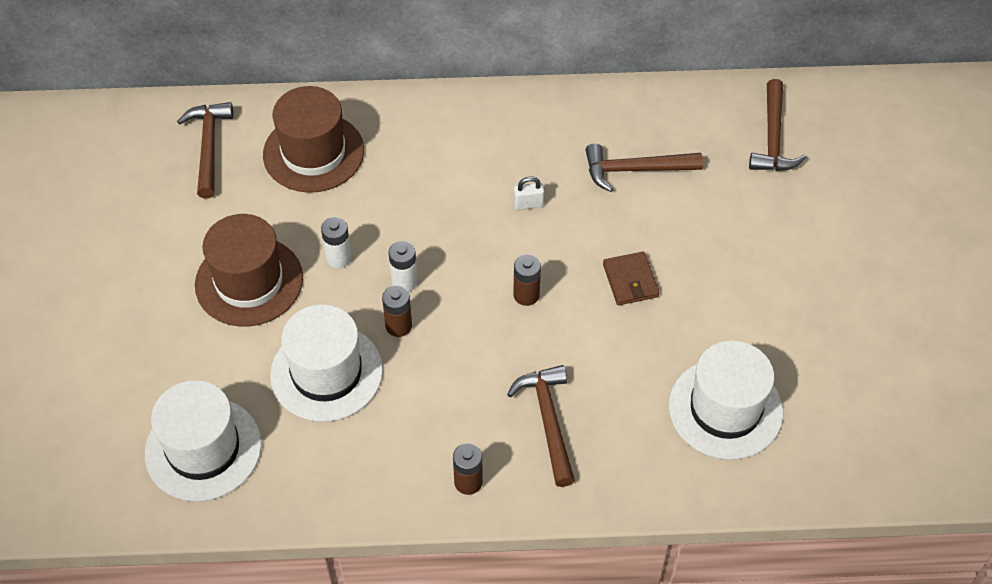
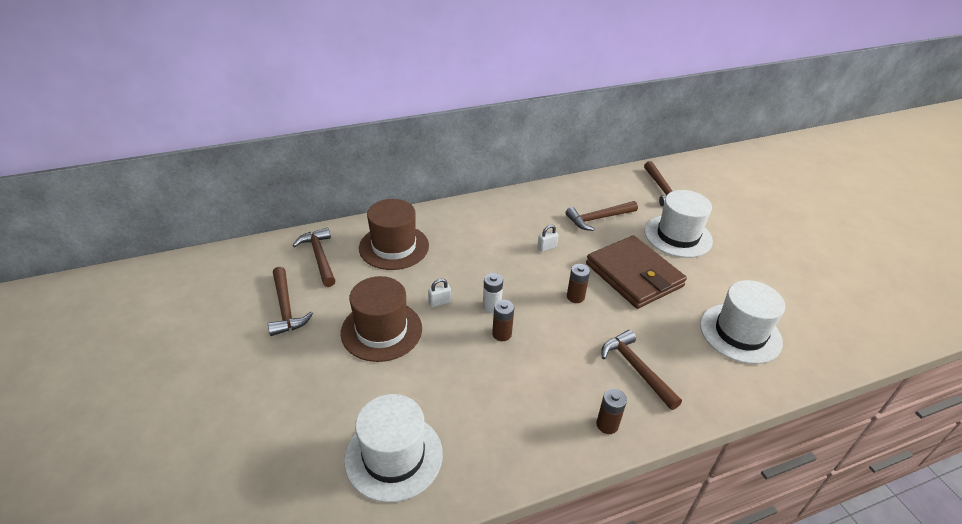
camera: 20 degrees left, 15 degrees down
(143, 218) = (286, 308): none -> brown hammer
(326, 372) = (465, 376): white hat -> white hat (678, 236)
(339, 258) = (439, 302): white battery -> white padlock
(630, 280) = (634, 275): brown wallet -> brown wallet, size x2.19

